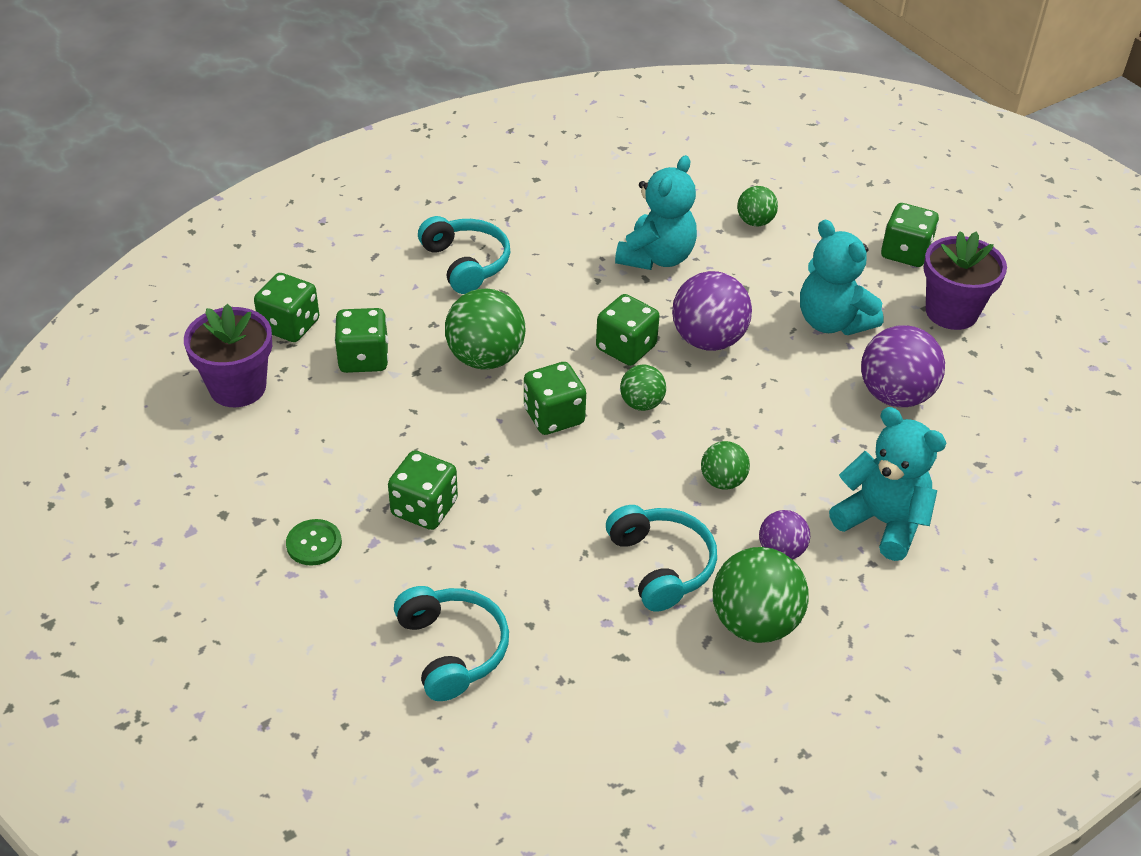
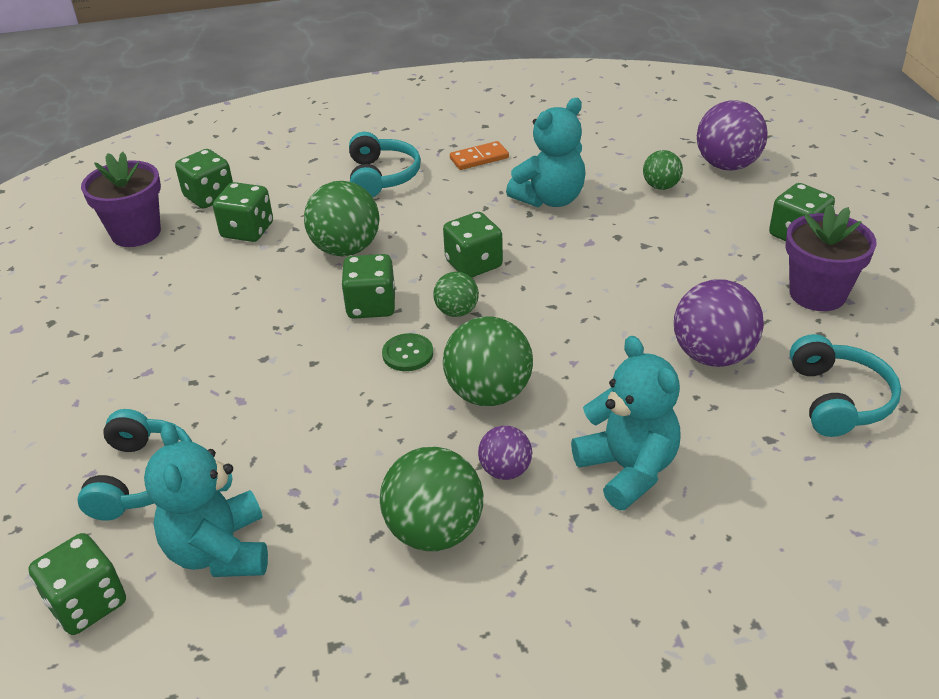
camera: 25 degrees right, 5 degrees down
(314, 544) = (99, 361): green button -> green button (407, 354)
(424, 508) = (208, 354): green dice -> green dice (87, 603)
(555, 221) = (479, 158): none -> orange domino
(661, 565) = (380, 454): turquoise headphones -> turquoise headphones (839, 399)
(708, 340) = (554, 272): purple ball -> purple ball (727, 165)
(722, 481) = (489, 393): green ball -> green ball, size x1.78
(832, 322) = (686, 279): turquoise teddy bear -> turquoise teddy bear (219, 551)

